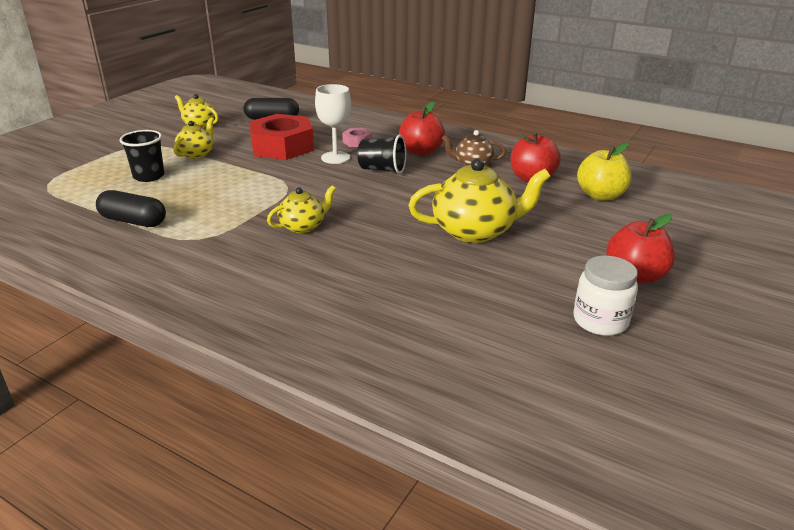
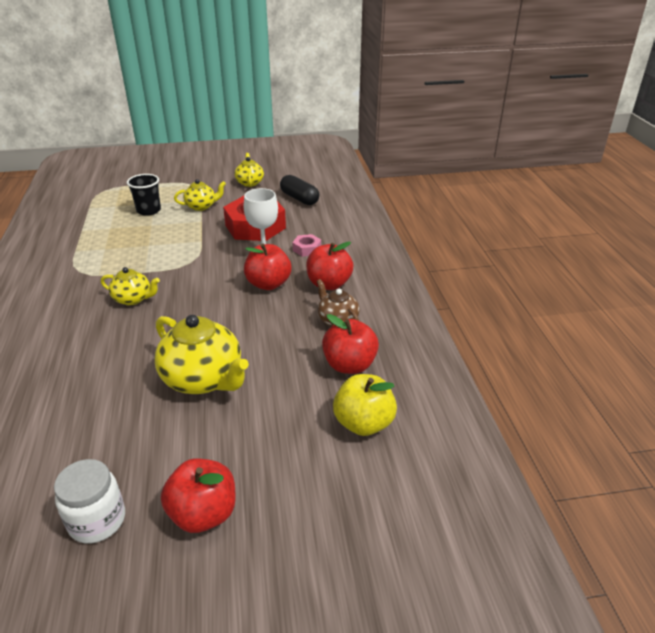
camera: 50 degrees right, 5 degrees up
(133, 221) = (82, 239): black capsule -> none
(382, 170) = (268, 284): black cup -> red apple

